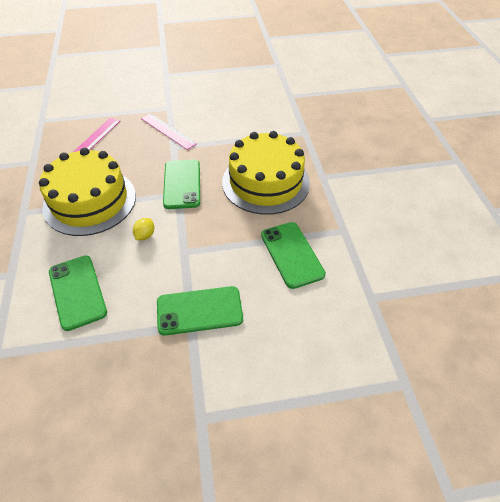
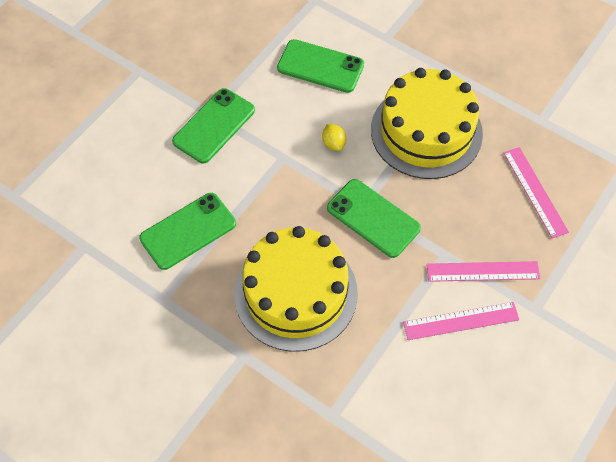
camera: 135 degrees right, 10 degrees up
(205, 123) = (461, 321): none -> pink ruler
(292, 254) = (188, 231): green phone -> green phone turned 60 degrees counterclockwise

